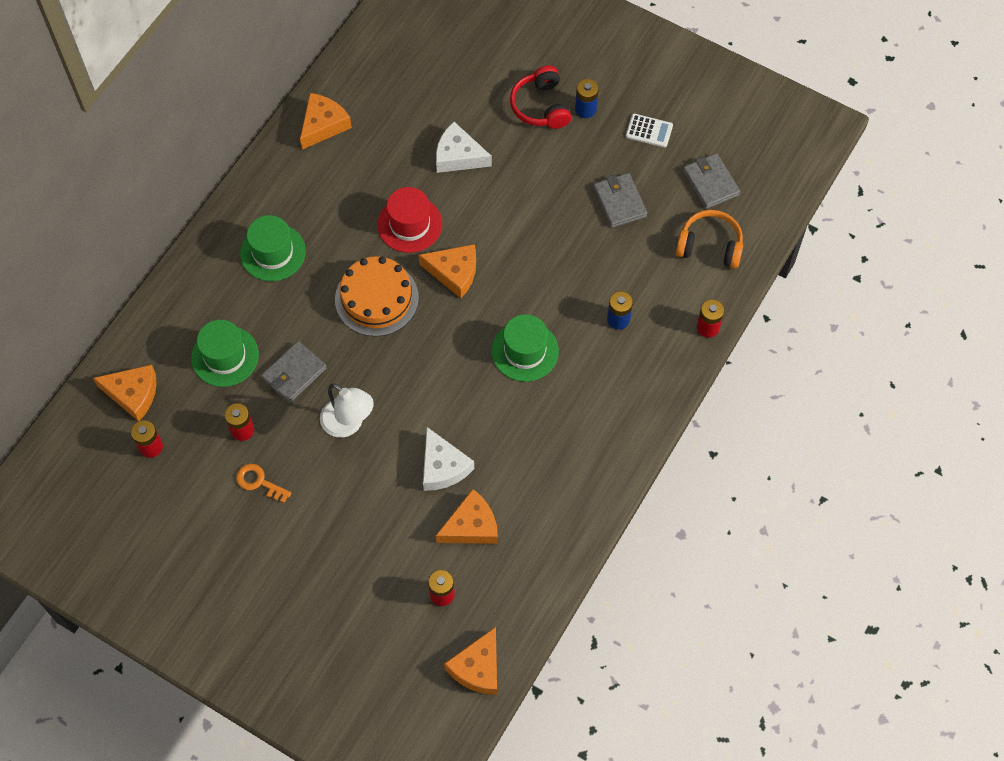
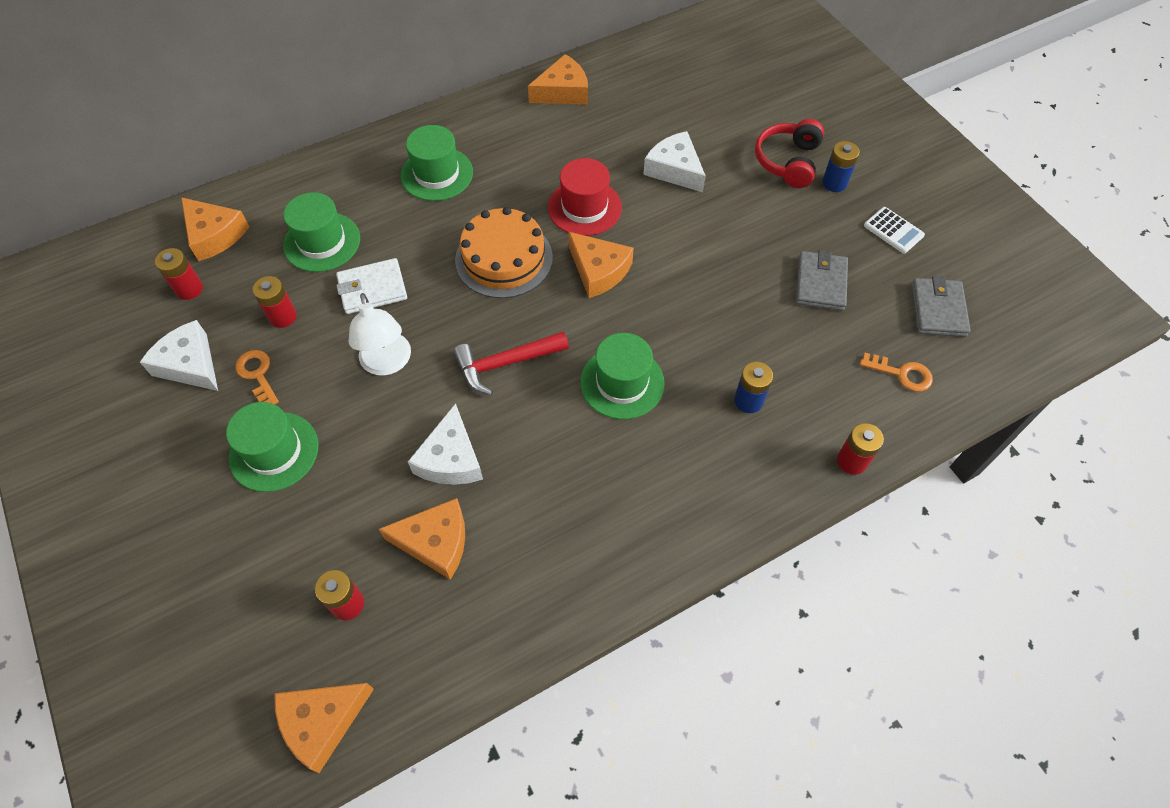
camera: 30 degrees right, 5 degrees down
(201, 501) = (190, 364): none -> white cheese
(294, 373) = (372, 289): grey wallet -> white wallet
(315, 528) = (274, 451): none -> green hat
(434, 380) = (505, 364): none -> red hammer
(709, 246) = (902, 374): orange headphones -> orange key

